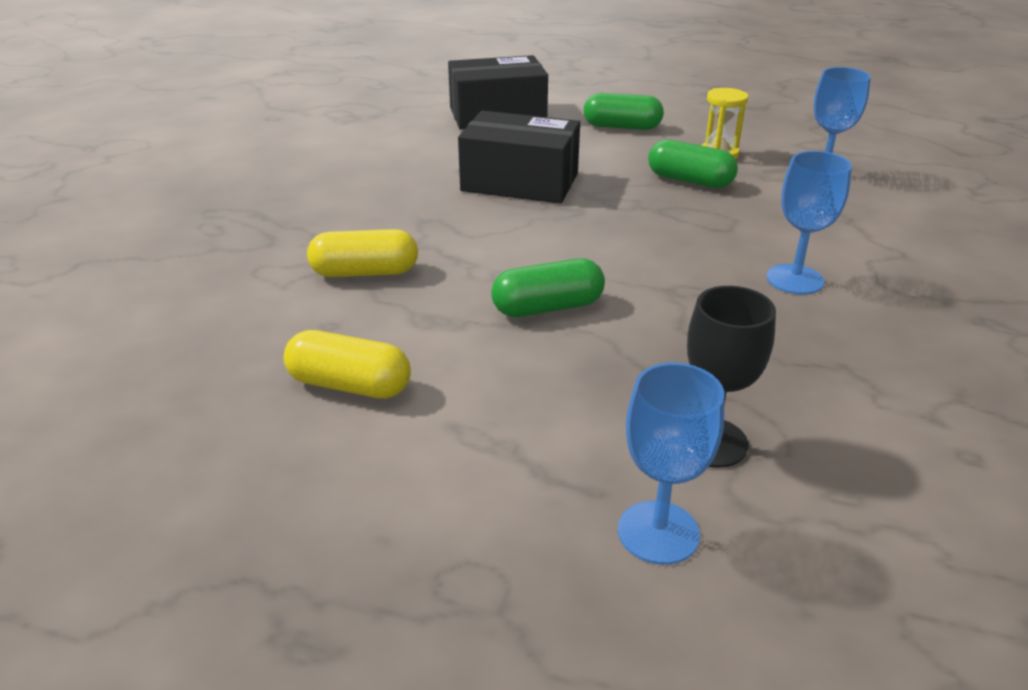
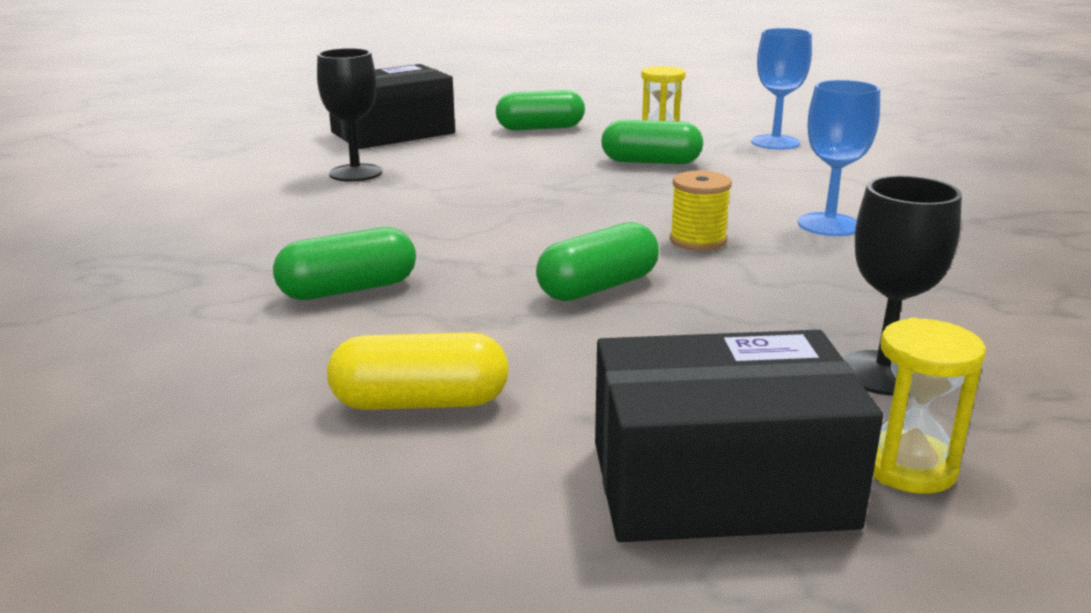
camera: 20 degrees left, 10 degrees down
(365, 272) = (348, 290): yellow capsule -> green capsule
(441, 155) = (355, 173): none -> black goblet
(520, 182) = (468, 185): black box -> black box (720, 484)
(658, 532) = (908, 467): blue goblet -> yellow hourglass
(664, 275) = (698, 240): none -> yellow spool

